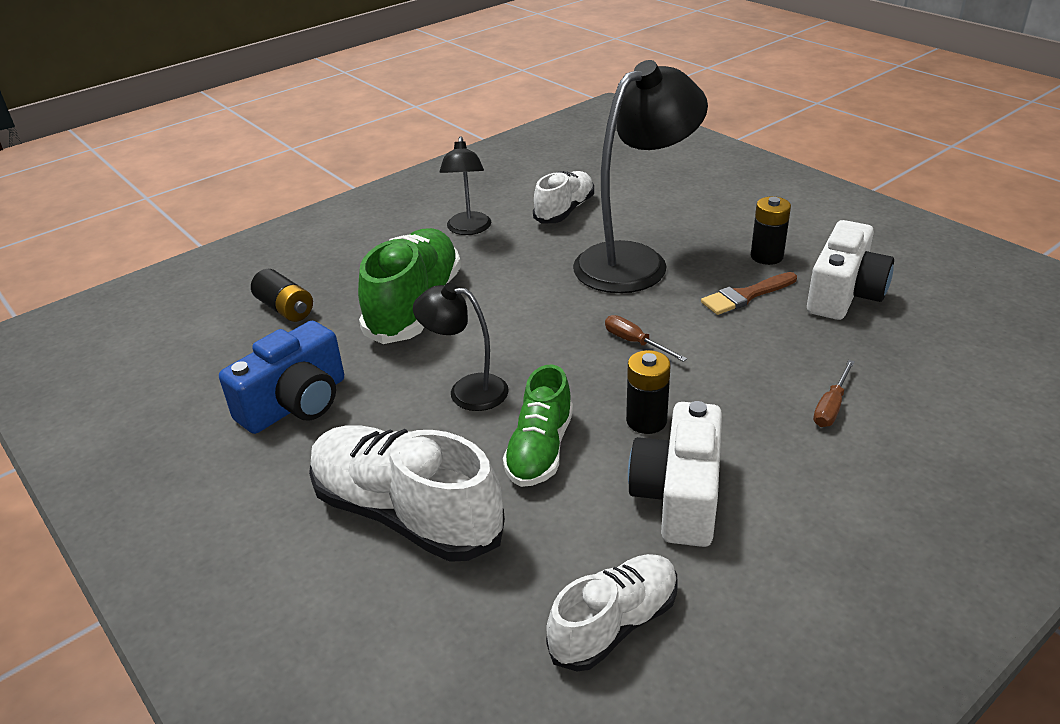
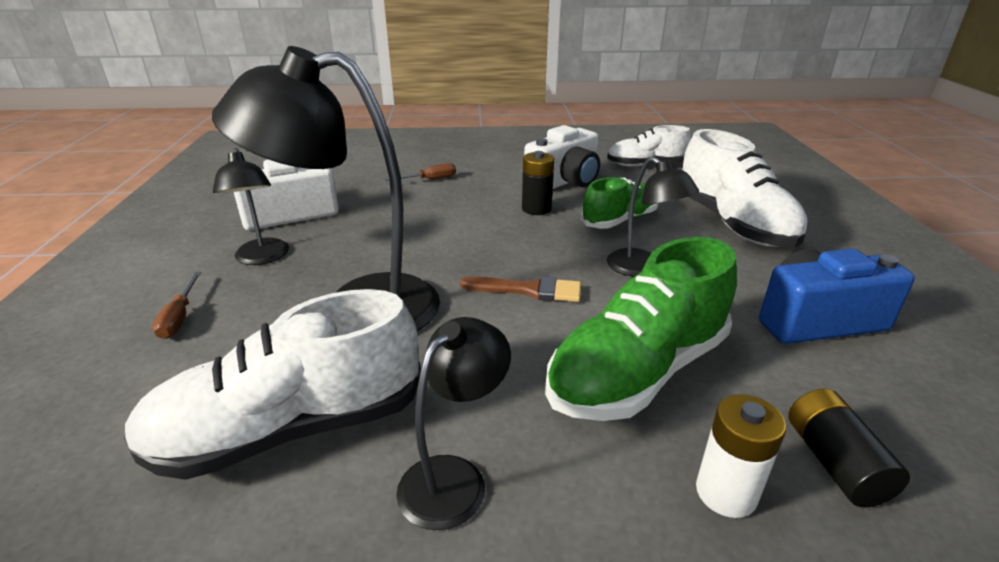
camera: 145 degrees left, 5 degrees down
(340, 274) = (726, 493): none -> white battery
(564, 210) = (290, 429): white shoe -> white shoe, size x1.62
(635, 342) = (475, 246): brown screwdriver -> brown screwdriver (179, 317)
(746, 295) = (344, 240): brown brush -> brown brush (528, 290)
(766, 256) = (262, 258): black battery -> black lamp

